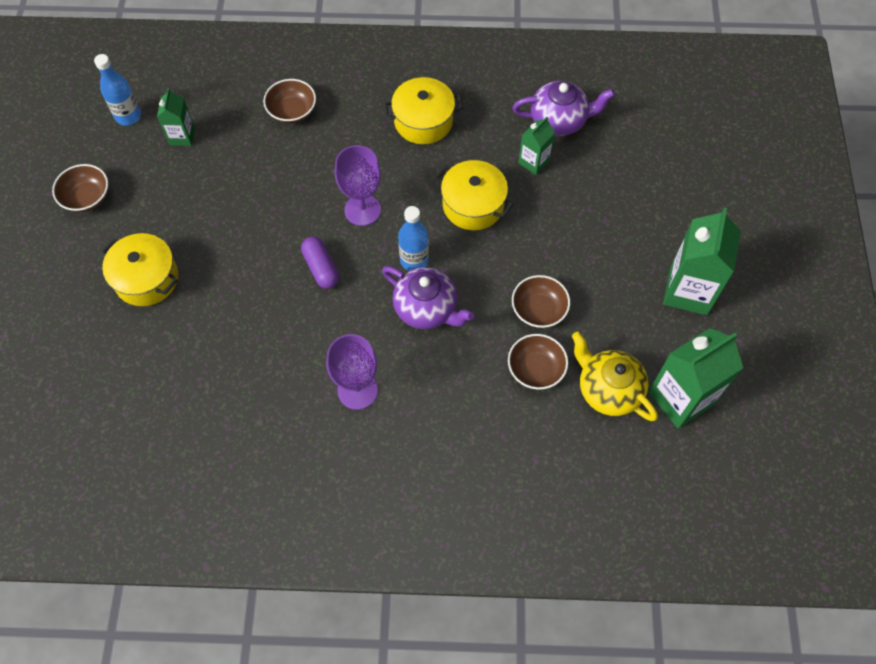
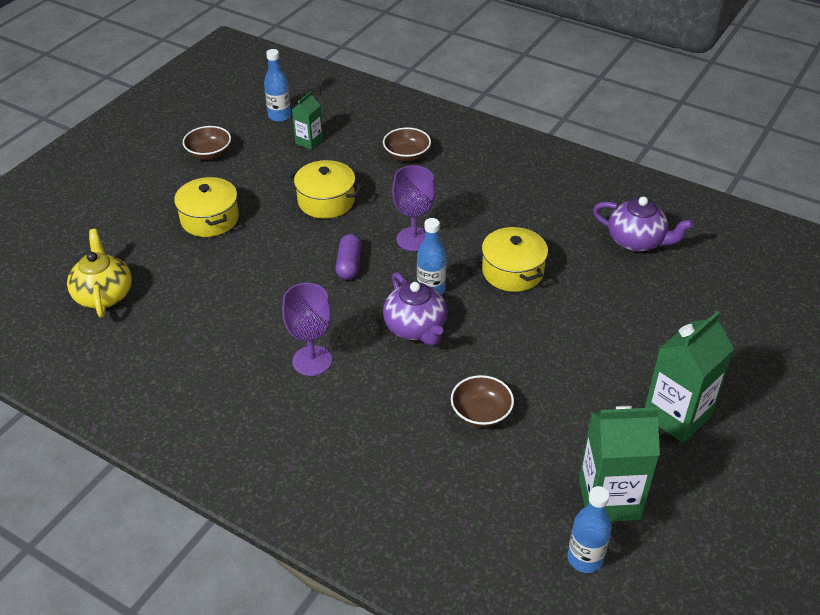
camera: 30 degrees right, 20 degrees down
(423, 121) = (511, 199): yellow pot -> yellow pot (326, 201)
(534, 162) = (591, 262): green carton -> none
(538, 310) = (516, 370): brown bowl -> none
(608, 389) = (539, 459): yellow teapot -> yellow teapot (104, 295)
(693, 462) = (585, 558): none -> blue bottle

